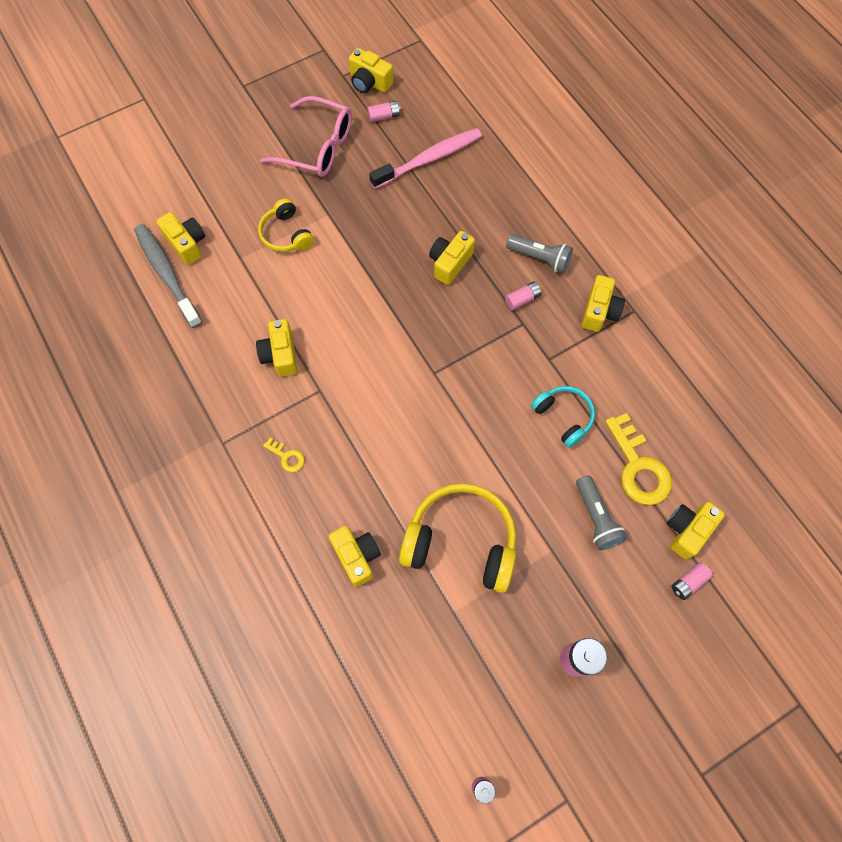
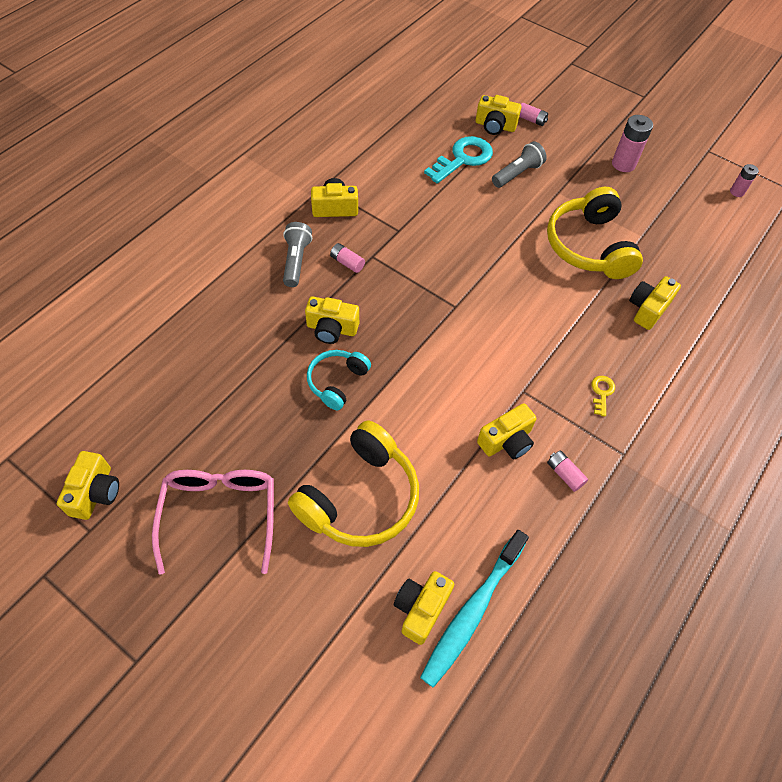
camera: 115 degrees left, 10 degrees down
(167, 274) = (472, 611): grey toothbrush -> turquoise toothbrush
(286, 234) = (360, 497): yellow headphones -> yellow headphones, size x1.77
(384, 116) = (149, 456): pink battery -> pink battery (564, 474)
(429, 159) = (203, 388): pink toothbrush -> none
(563, 417) = (447, 209): turquoise headphones -> turquoise headphones (337, 382)
(638, 467) = (463, 159): yellow key -> turquoise key

